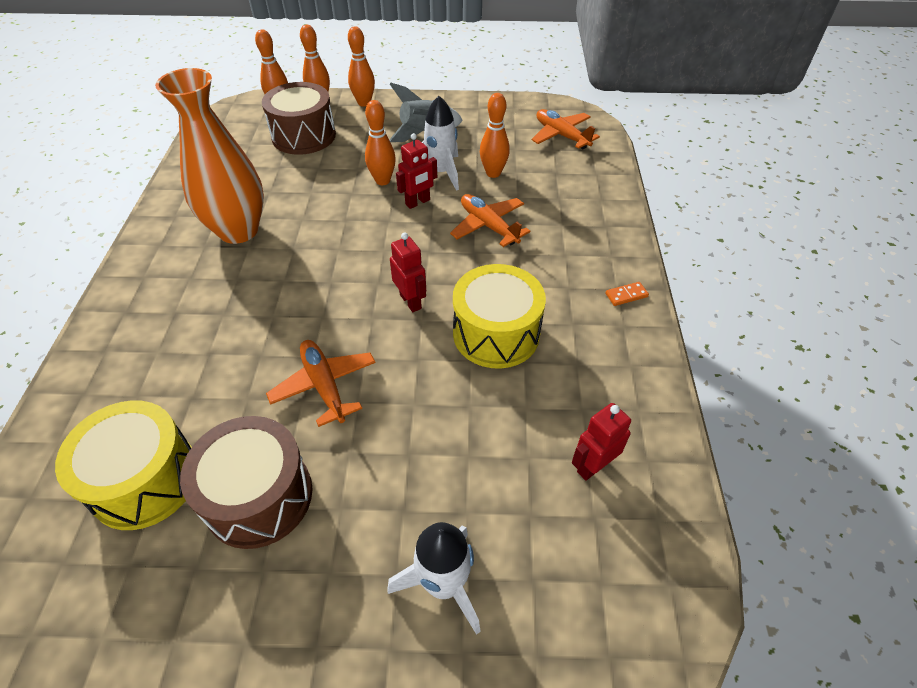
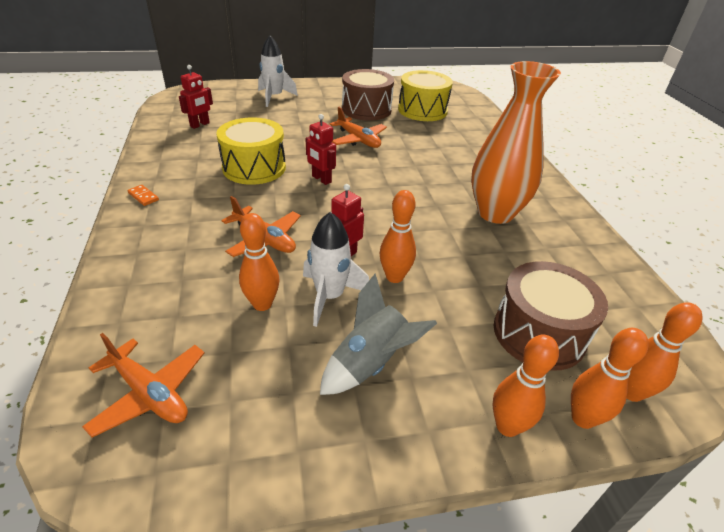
camera: 165 degrees right, 10 degrees down
(626, 295) = (143, 196): orange domino -> orange domino turned 75 degrees clockwise

